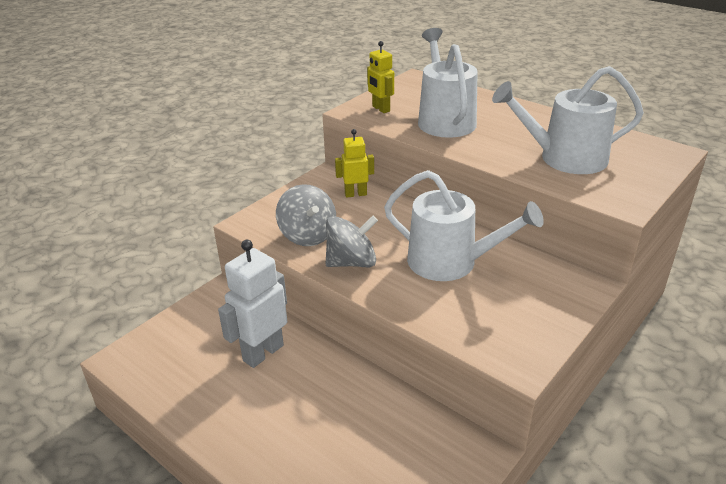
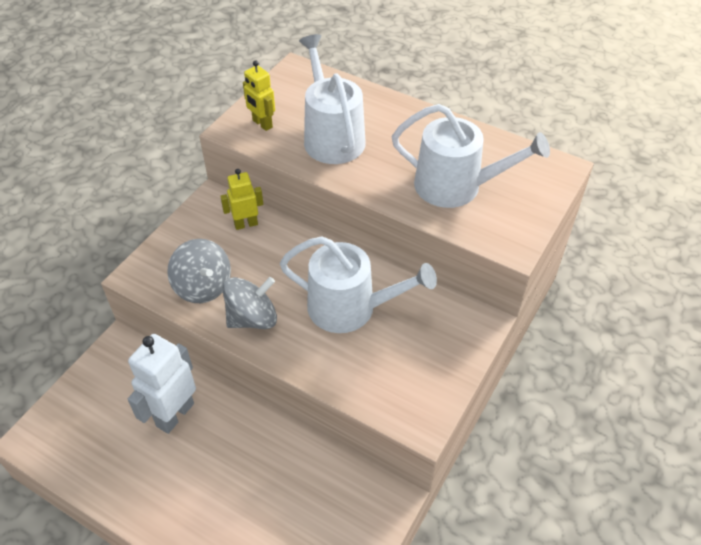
camera: 10 degrees left, 15 degrees up
(565, 158) = (456, 186): white watering can -> white watering can turned 150 degrees counterclockwise

